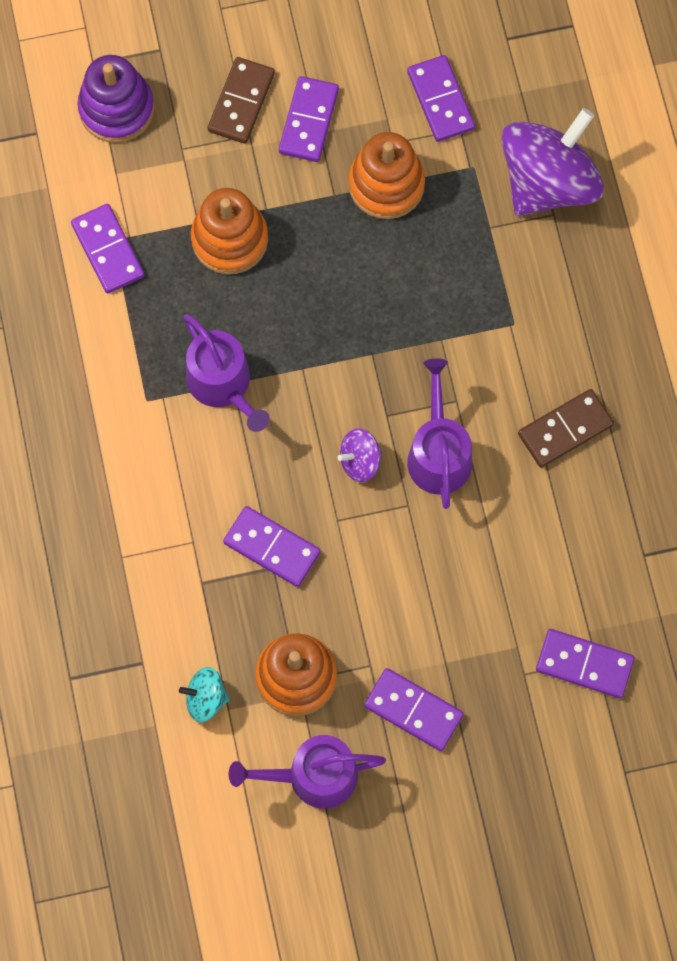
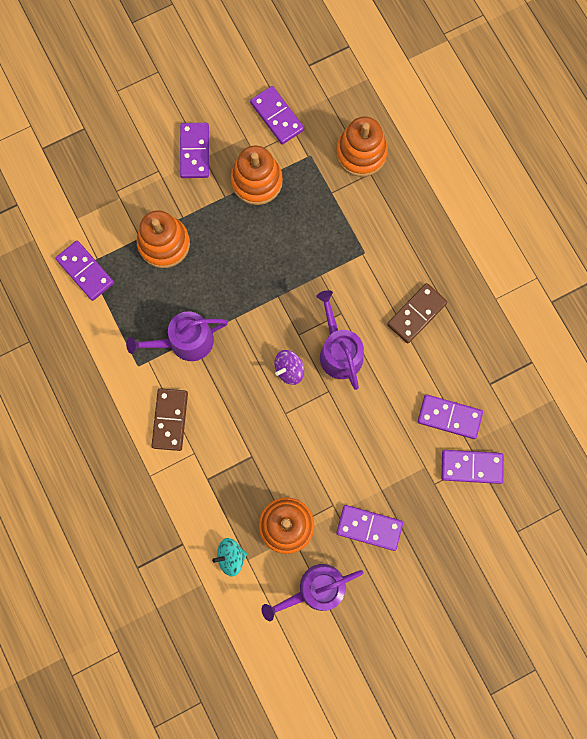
camera: 15 degrees left, 5 degrees up
(116, 109) = (66, 175): purple stacking toy -> none
(223, 384) = (185, 342): purple watering can -> purple watering can turned 120 degrees clockwise
(241, 102) = (147, 150): brown domino -> brown domino (170, 420)
(272, 548) = (247, 443): purple domino -> purple domino (449, 417)
(548, 182) = (361, 153): purple spinning top -> orange stacking toy

